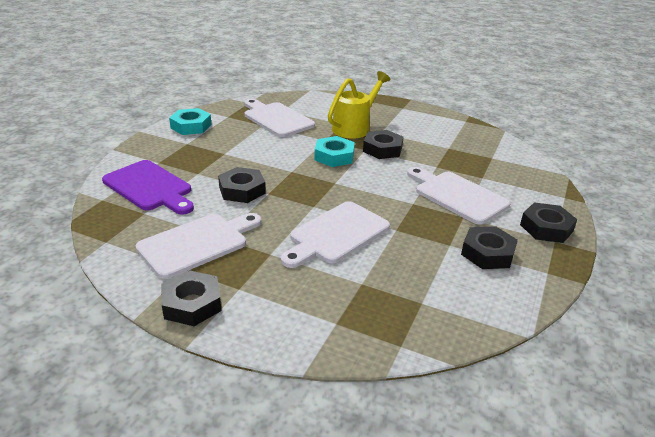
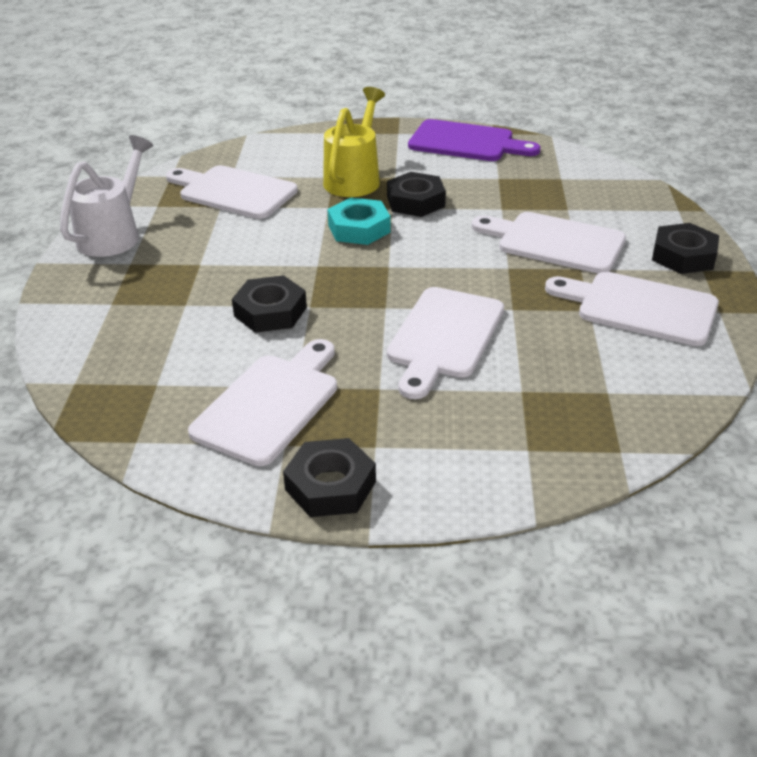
camera: 20 degrees left, 5 degrees up
(150, 187) = (132, 344): purple cutting board -> purple cutting board (466, 142)
(191, 126) = (113, 235): turquoise nut -> white watering can
(487, 253) = (639, 307): black nut -> white cutting board

